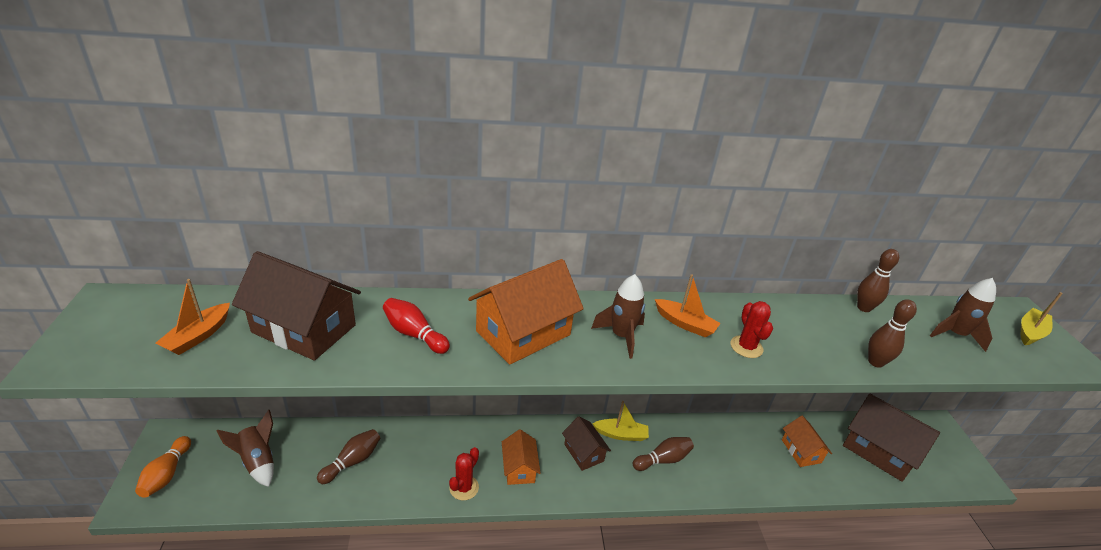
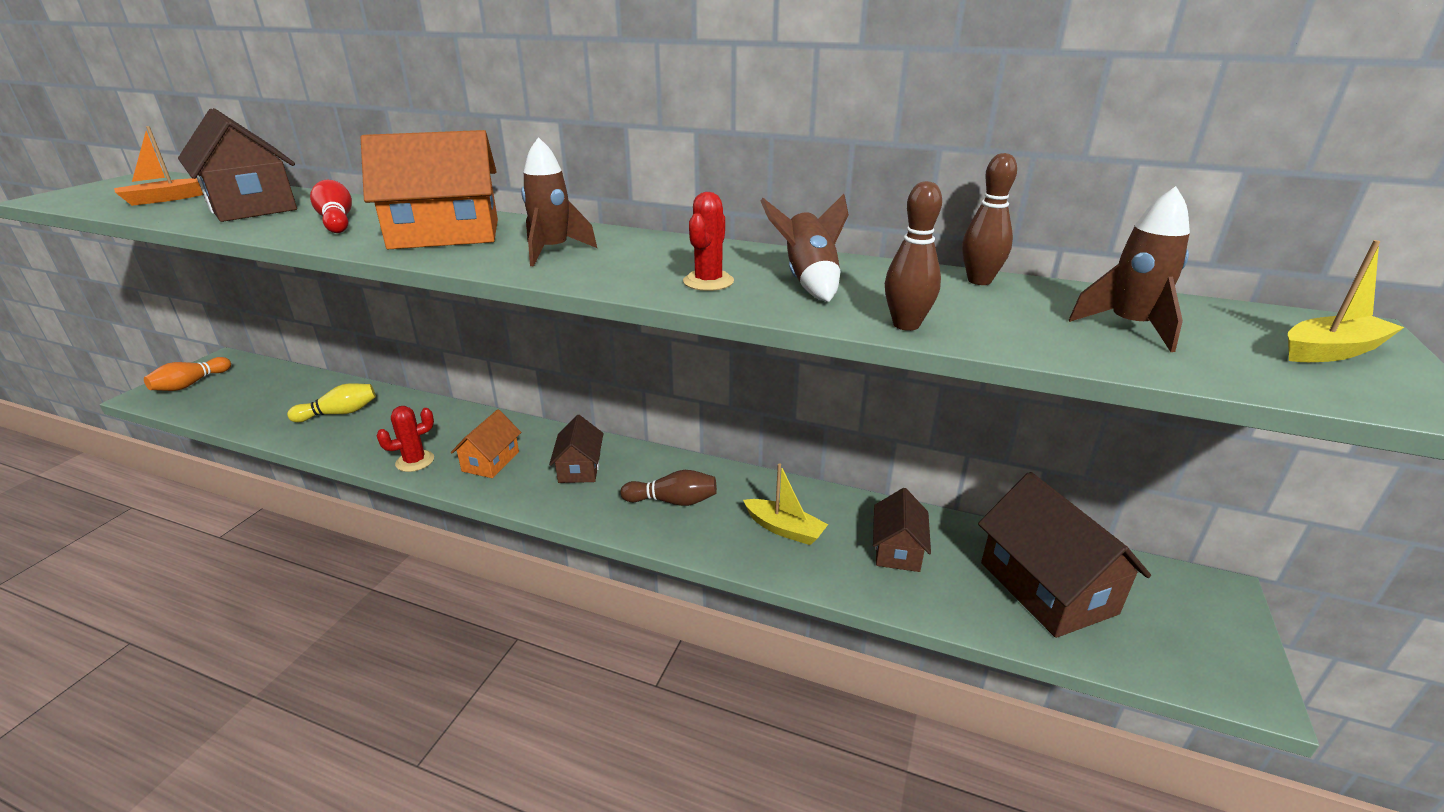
camera: 30 degrees right, 5 degrees down
(258, 461) = (265, 393): brown rocket -> brown rocket (808, 281)
(352, 461) = (339, 413): brown bowling pin -> yellow bowling pin
(621, 434) = (645, 464): yellow boat -> yellow boat (784, 529)
(685, 324) = (655, 255): orange boat -> none
(801, 451) = (897, 549): orange house -> brown house

